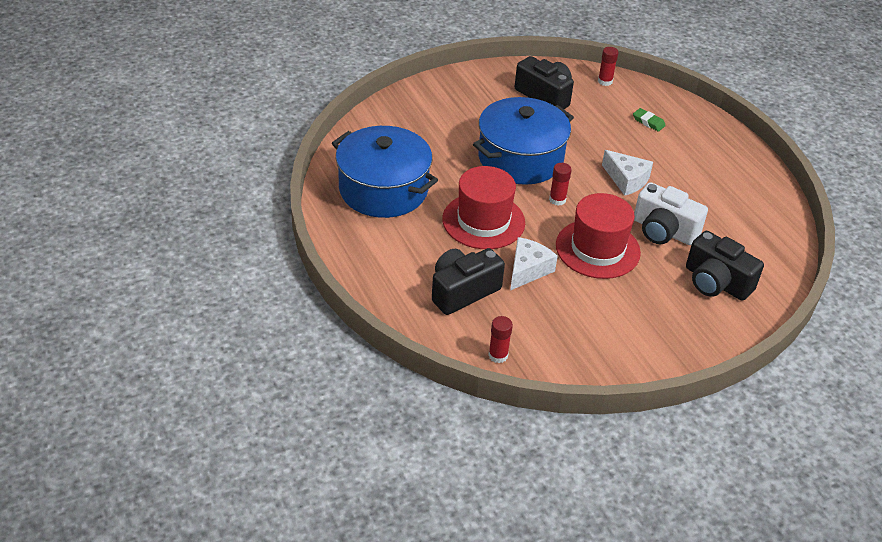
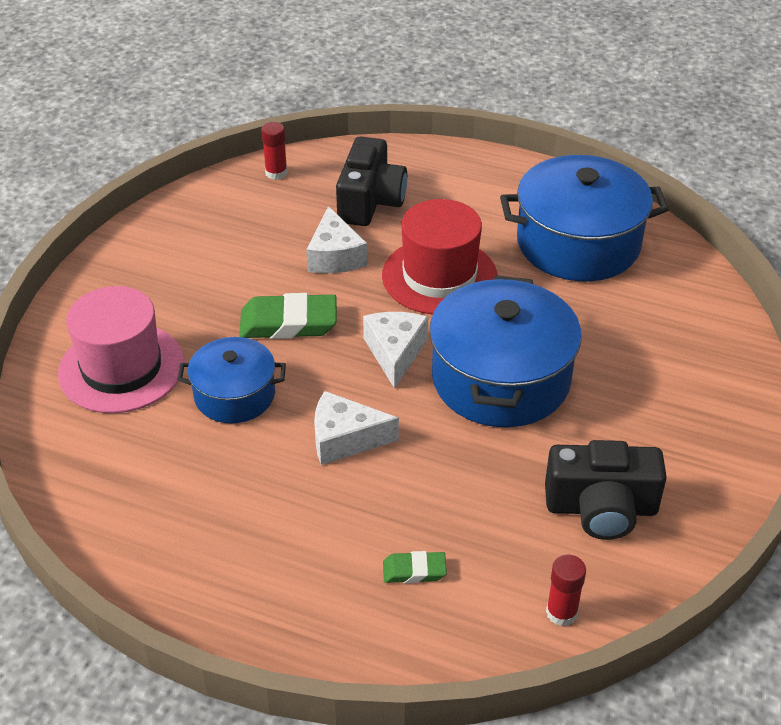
camera: 140 degrees right, 0 degrees up
(557, 200) = (395, 353): red glue stick -> white cheese
(597, 249) = (288, 323): red hat -> green eraser
(663, 231) = (234, 395): white camera -> blue pot
(716, 282) = (121, 368): black camera -> pink hat

